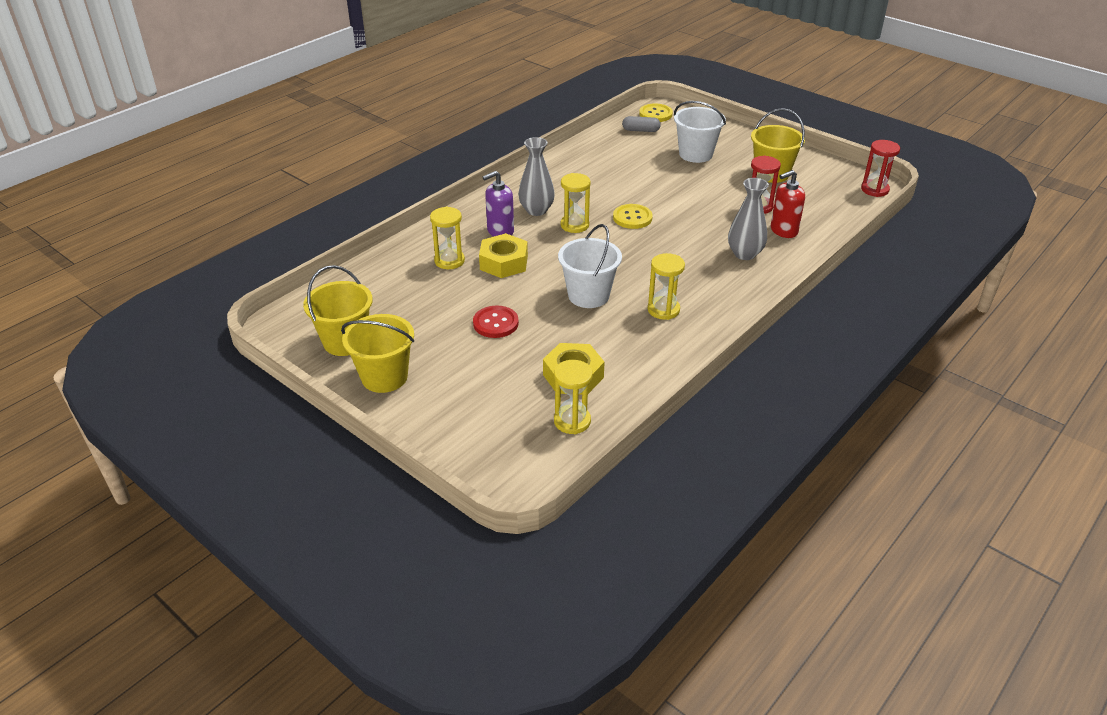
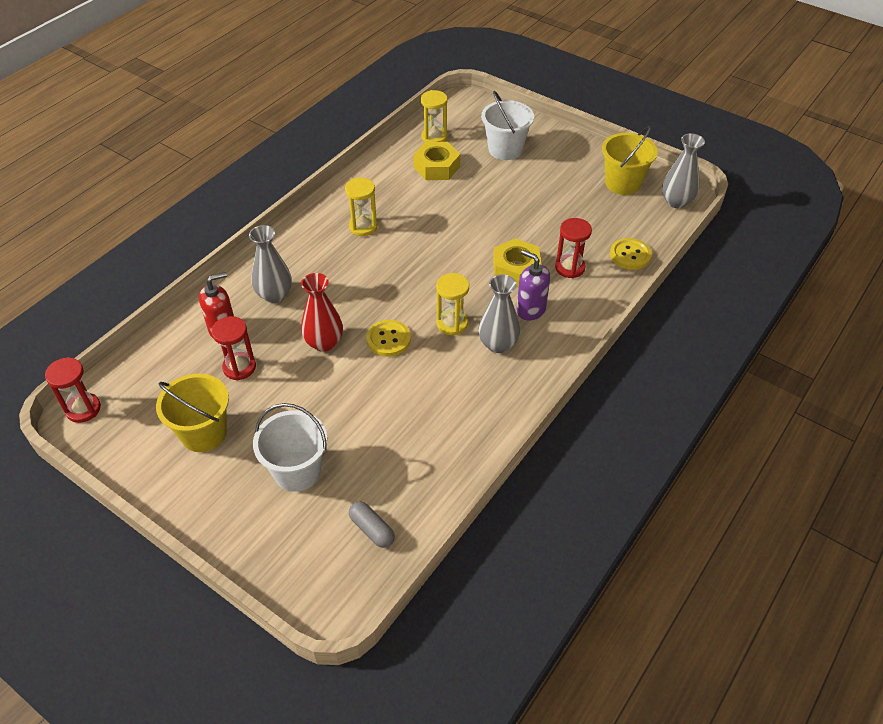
camera: 175 degrees right, 10 degrees up
(296, 317) = (676, 202): none -> grey vase
(384, 377) = (578, 158): yellow bucket -> none
(449, 261) = (570, 268): yellow hourglass -> red hourglass
(495, 323) = (506, 206): red button -> none
(500, 231) = (530, 310): purple soap dispenser -> purple soap dispenser turned 105 degrees counterclockwise
(588, 295) = (430, 237): white bucket -> white bucket (505, 149)
(640, 130) = (372, 529): grey capsule -> grey capsule turned 45 degrees clockwise
(655, 114) = (345, 582): yellow button -> yellow button (630, 255)
(689, 218) = (324, 343): none -> red vase

